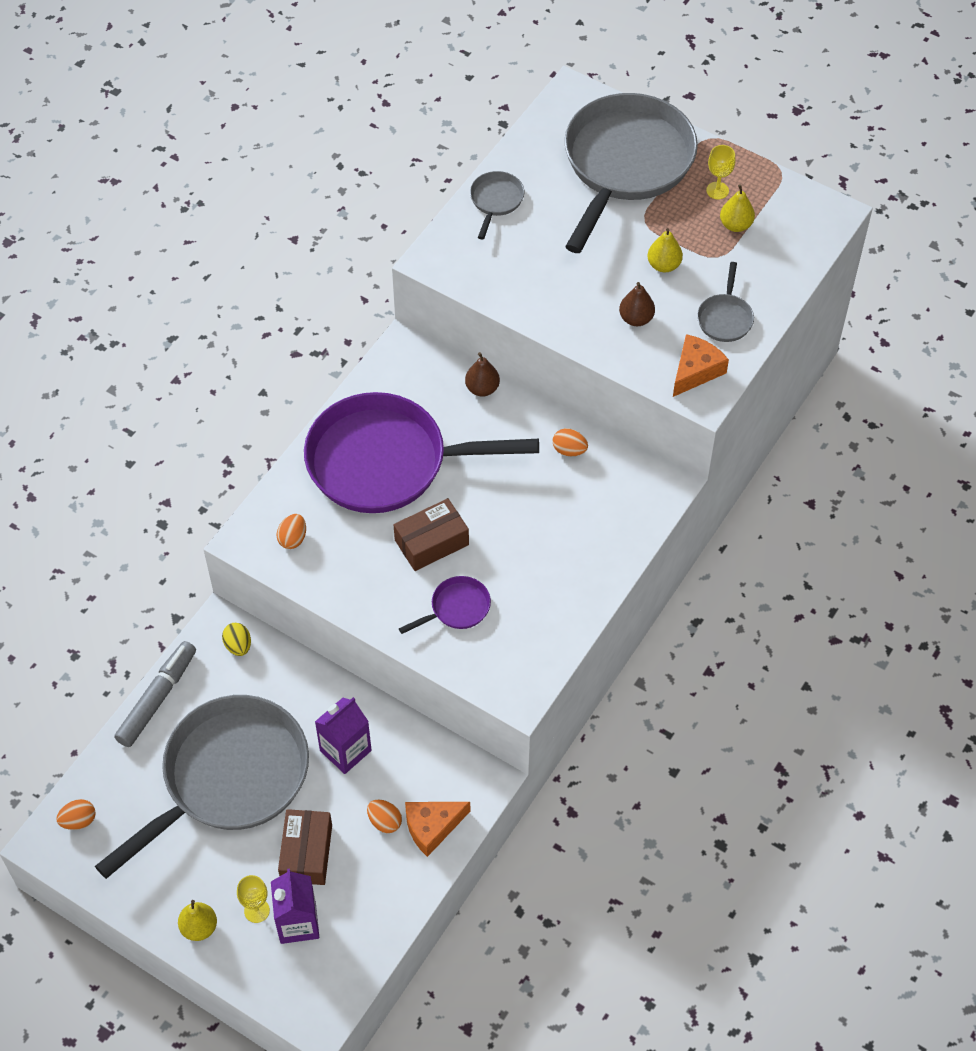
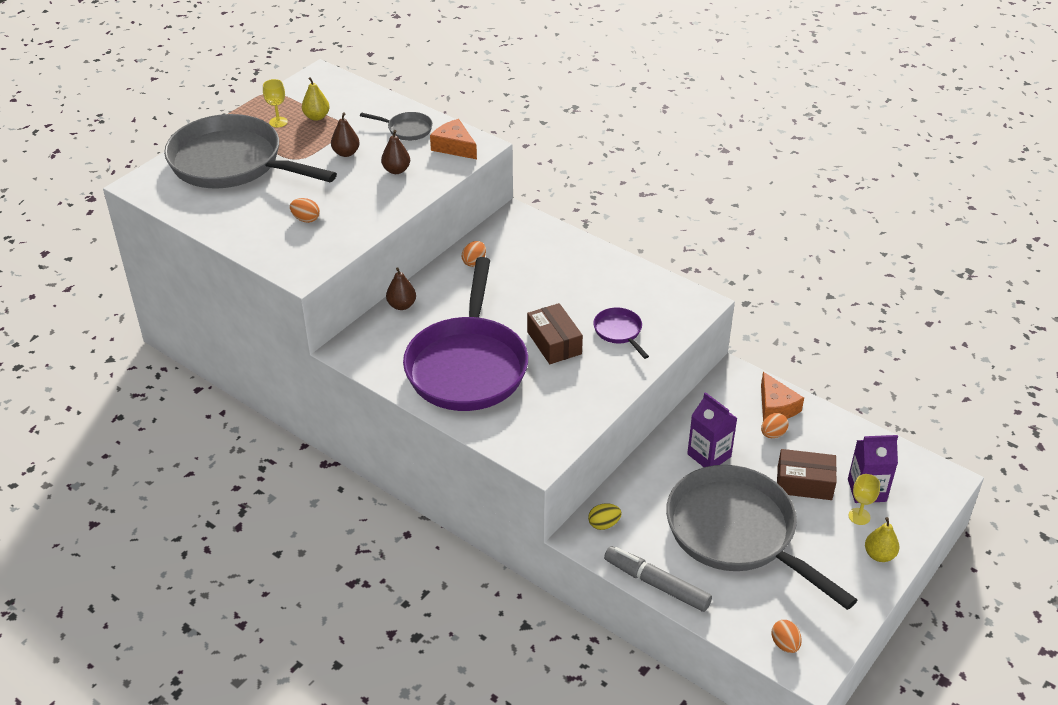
camera: 85 degrees left, 15 degrees down
(293, 539) = (541, 428): orange egg -> orange egg (306, 219)
(496, 201) = (246, 234): grey pan -> none
(663, 265) = (346, 153): yellow pear -> brown pear

